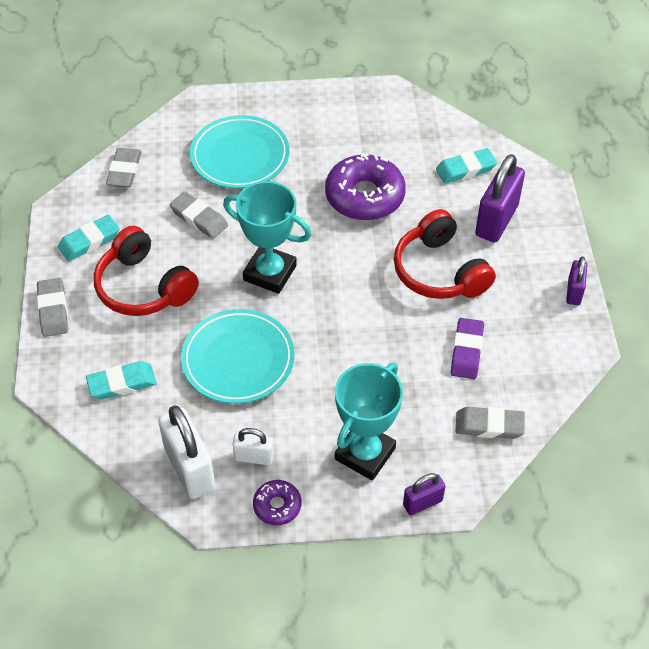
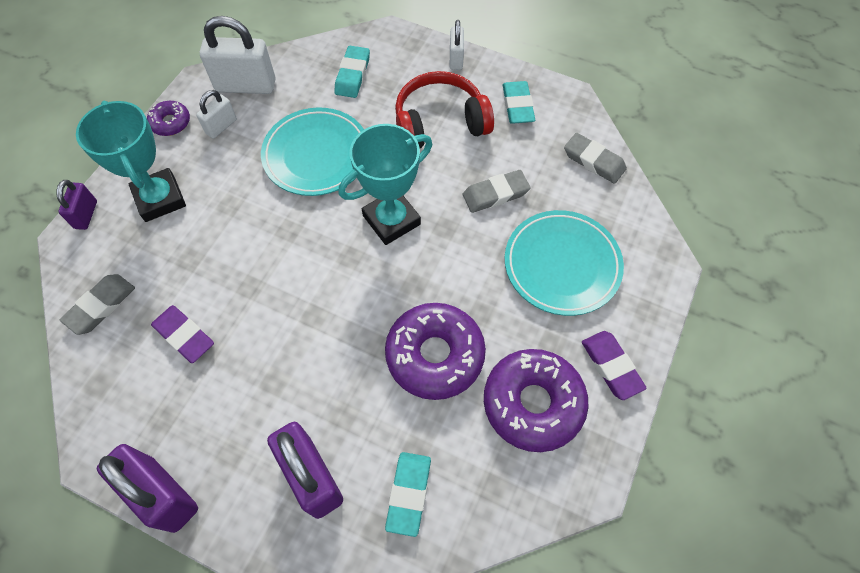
camera: 120 degrees right, 10 degrees up
(53, 310) = (456, 59): grey eraser -> white padlock
(303, 106) = (611, 366): none -> purple eraser
(359, 134) = (533, 403): none -> purple donut
(439, 271) = (289, 369): red headphones -> none
(574, 292) = (163, 494): purple padlock -> purple padlock, size x1.83

